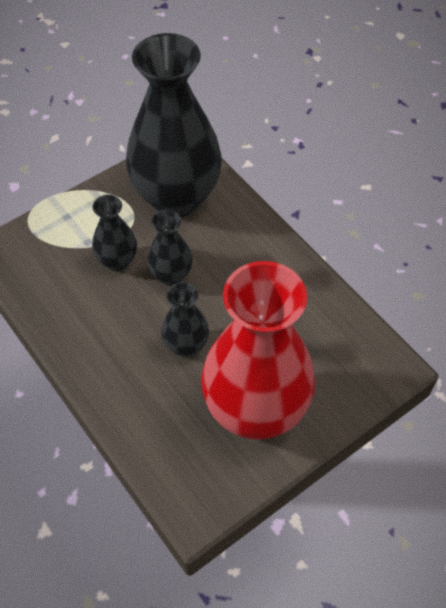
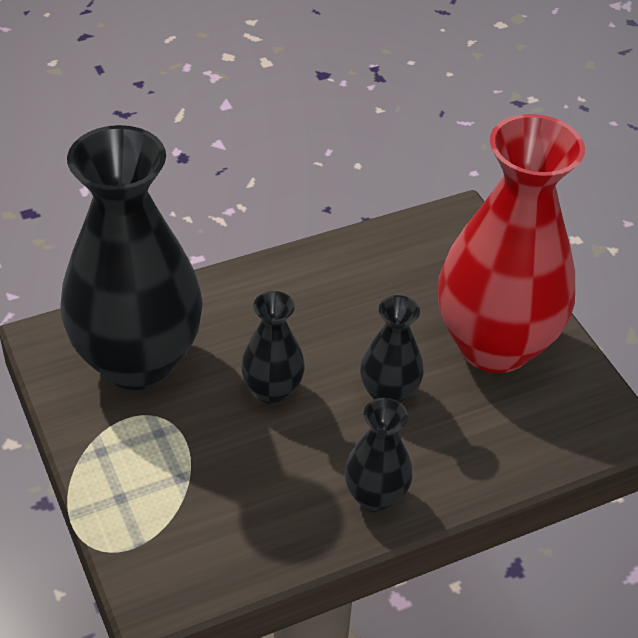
camera: 80 degrees left, 10 degrees down
(117, 261) = (228, 446): black vase -> black vase (375, 496)

